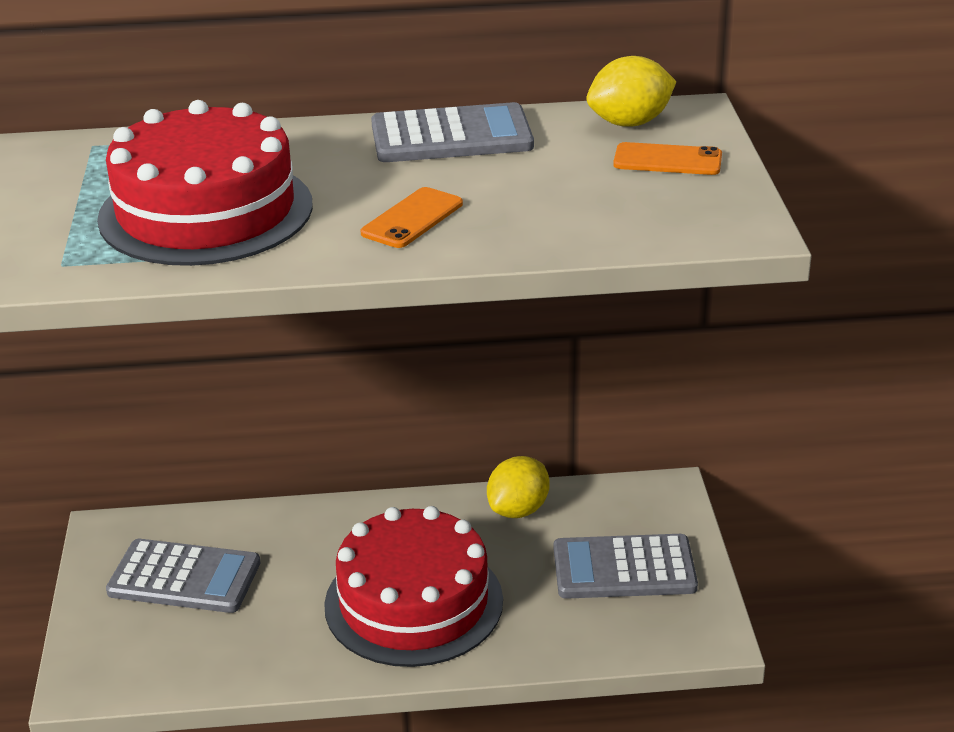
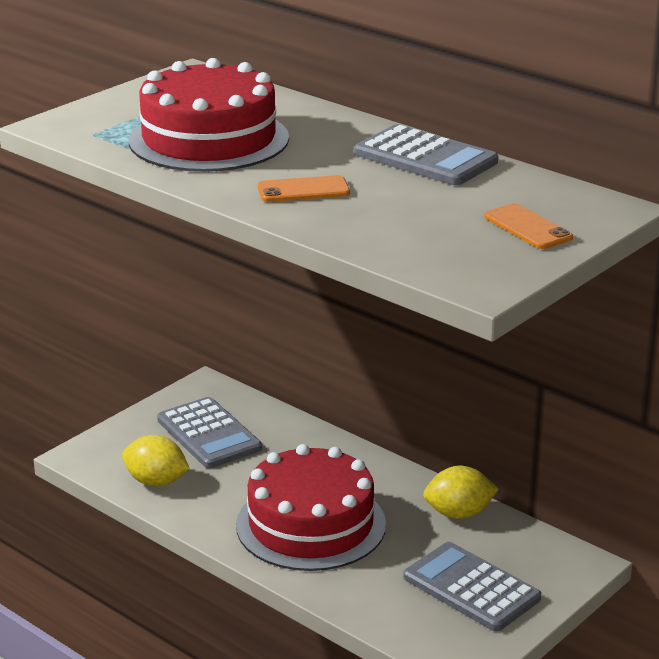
camera: 45 degrees right, 5 degrees down
(630, 123) = (555, 197): yellow lemon -> yellow lemon (156, 482)

